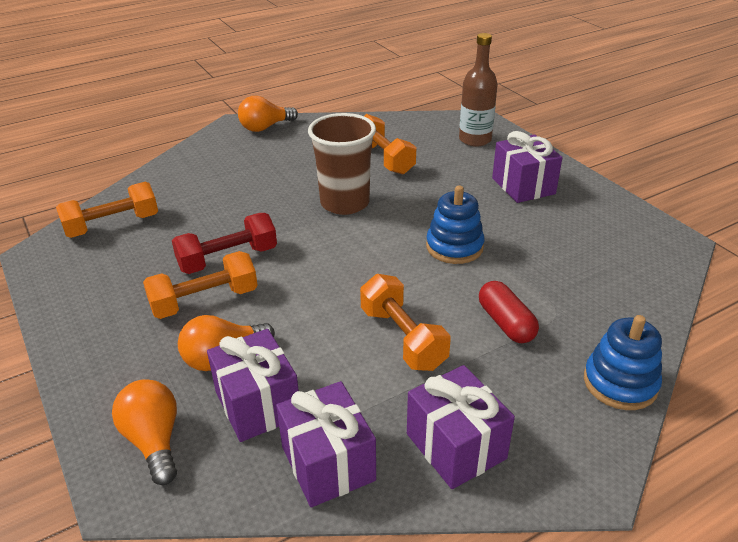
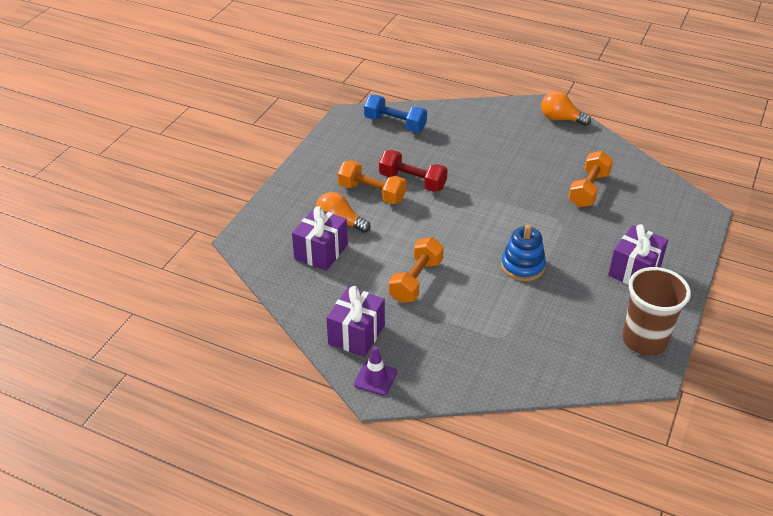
camera: 55 degrees right, 5 degrees up
(112, 225) = (395, 124): orange dumbbell -> blue dumbbell
(154, 441) = (271, 231): orange light bulb -> none
(328, 463) = (307, 294): purple gift -> none
(345, 203) = (515, 198): brown cup -> brown cup (644, 340)
(475, 139) = (671, 221): brown bottle -> none
(506, 323) = (470, 317): red capsule -> none
(557, 467) = (375, 378): none -> purple traffic cone
(620, 383) = (464, 385): blue stacking toy -> none

